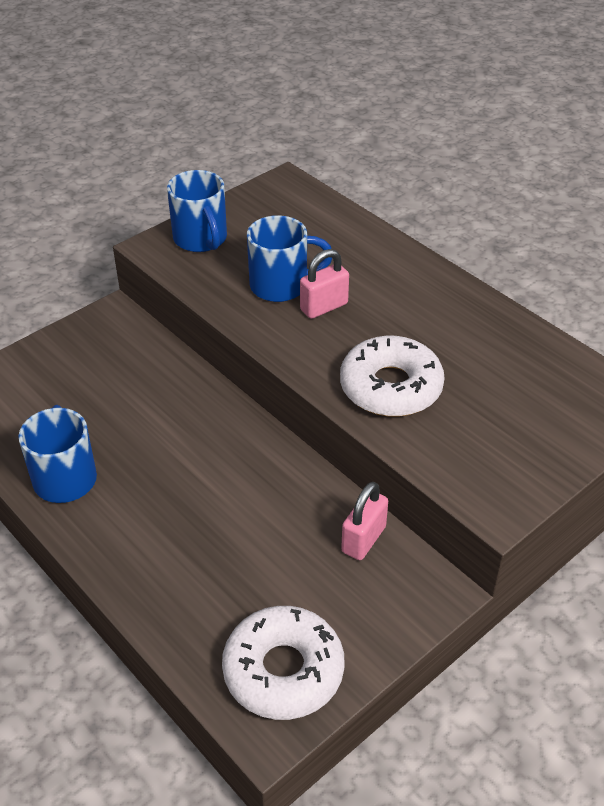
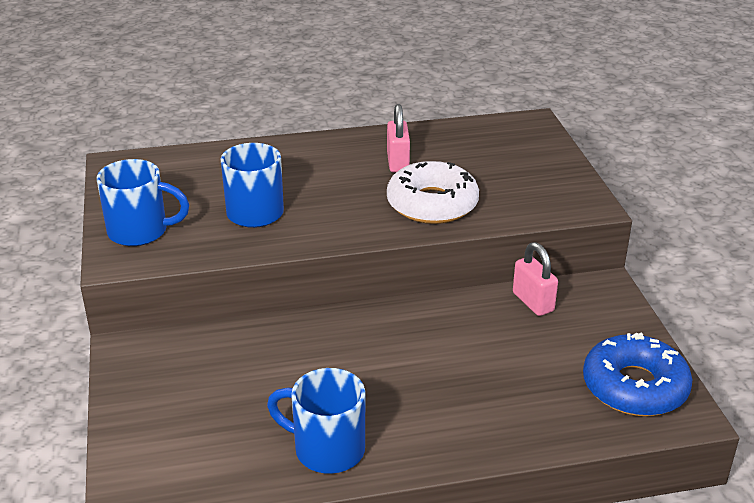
camera: 60 degrees left, 10 degrees down
(283, 670) = (634, 387): white donut -> blue donut
(324, 307) = (307, 201): pink padlock -> pink padlock (398, 162)

